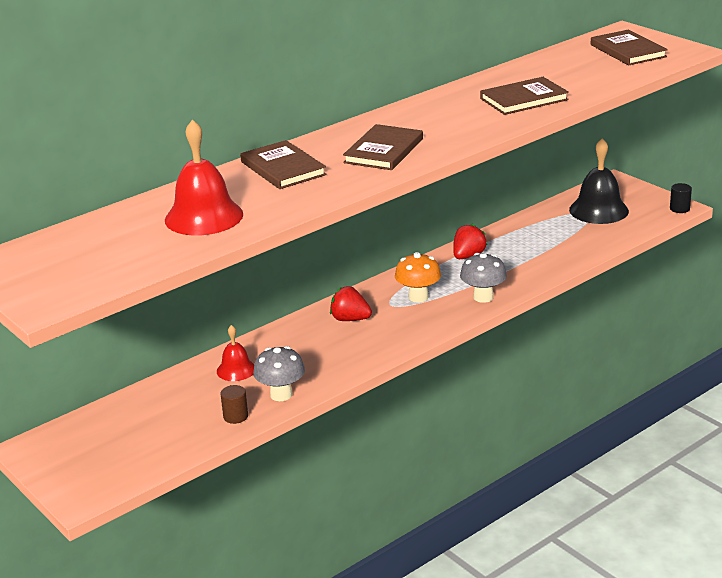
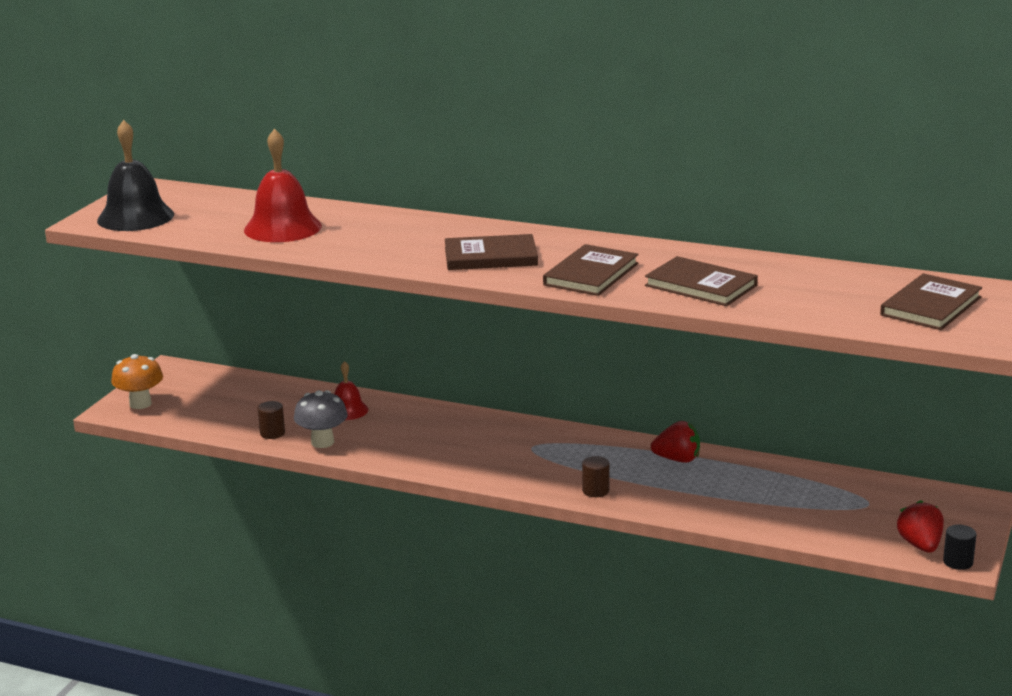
camera: 60 degrees right, 5 degrees down
(283, 168) = (410, 229): brown book -> brown book (591, 274)
(350, 319) = (483, 435): red strawberry -> red strawberry (920, 545)
(418, 297) = (561, 456): orange mushroom -> orange mushroom (140, 404)
(483, 297) = (595, 491): grey mushroom -> brown cylinder
(598, 210) = (884, 509): black bell -> black bell (135, 217)

